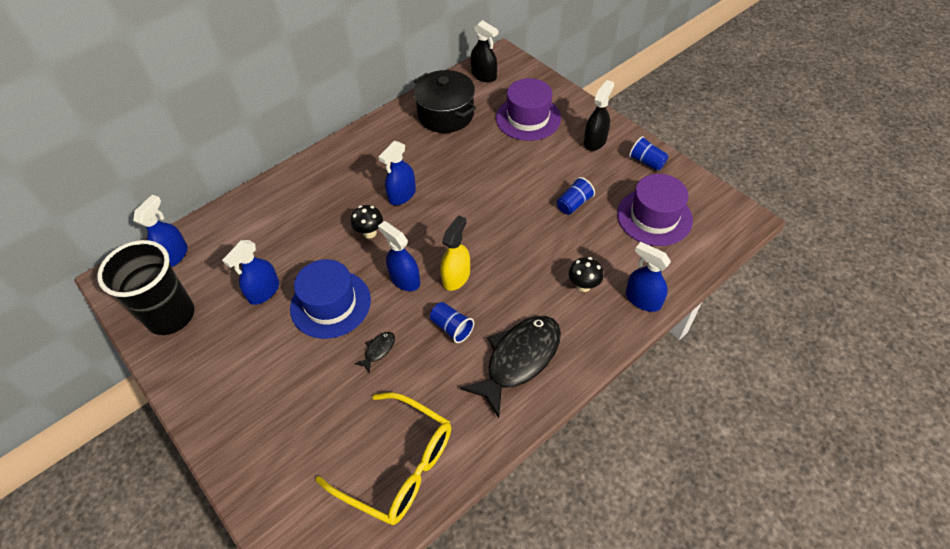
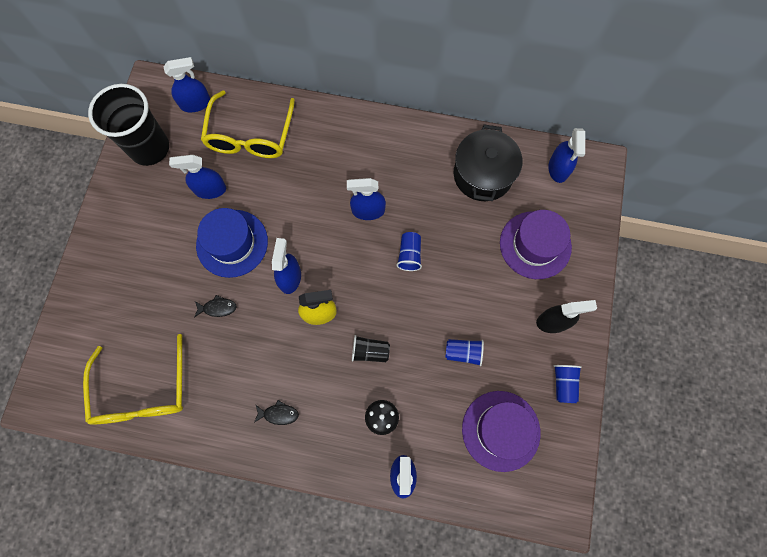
camera: 50 degrees right, 20 degrees up
(250, 234) = (250, 136): none -> yellow glasses
(369, 233) = (313, 217): black mushroom -> none
(451, 328) = (272, 344): blue cup -> blue cup (409, 255)
(484, 75) = (558, 169): black spray bottle -> blue spray bottle
(519, 359) = (279, 414): black fish -> black fish, size x0.41
(520, 261) = (370, 351): none -> black cup

